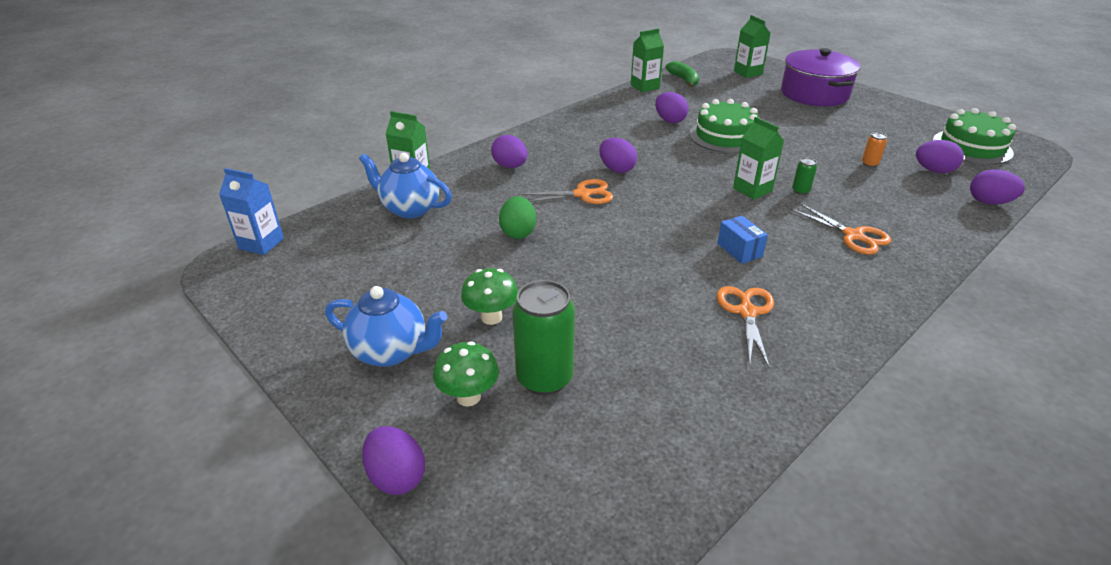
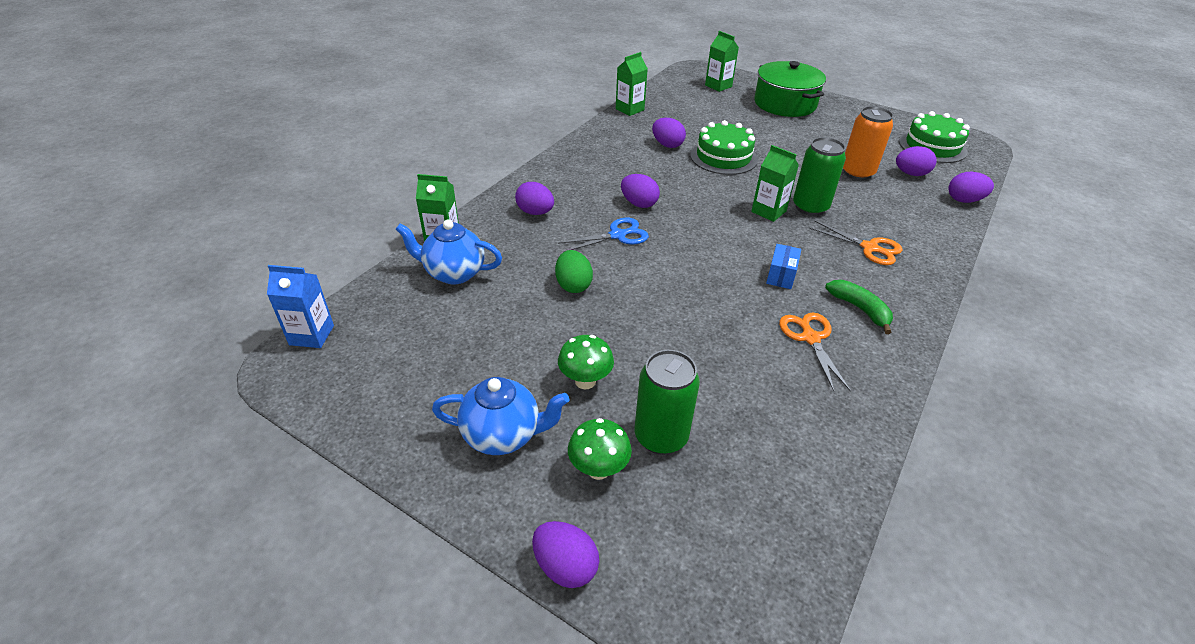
camera: 15 degrees left, 5 degrees up
(582, 194) = (617, 235): orange scissors -> blue scissors
(684, 80) = (663, 99): green banana -> green banana (860, 309)
(739, 250) = (781, 275): blue box -> blue box turned 60 degrees clockwise
(800, 191) = (810, 207): green can -> green can, size x2.23
(814, 94) = (785, 104): purple pot -> green pot
(869, 164) = (857, 173): orange can -> orange can, size x2.23

